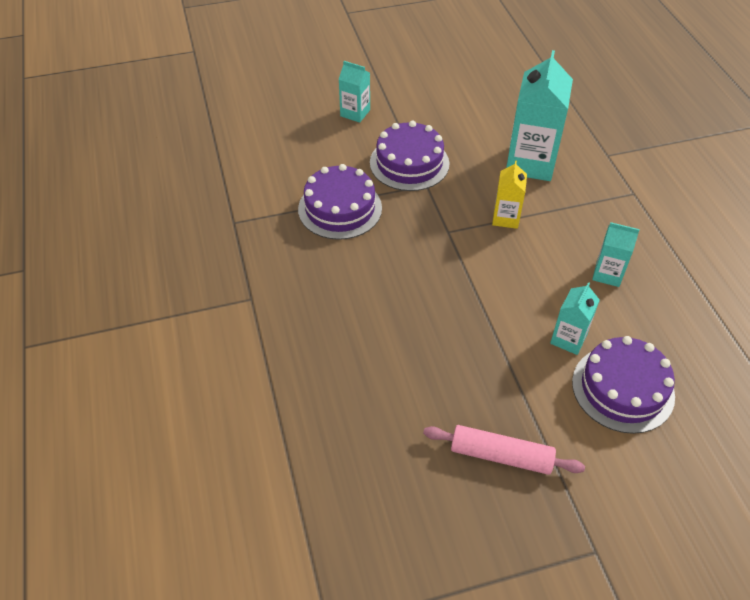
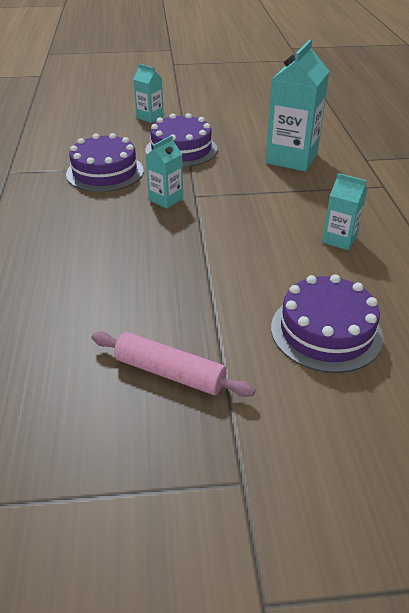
camera: 10 degrees right, 10 degrees down
(506, 218) = (253, 191): yellow carton -> none
(568, 339) = (281, 284): turquoise carton -> turquoise carton (166, 199)

